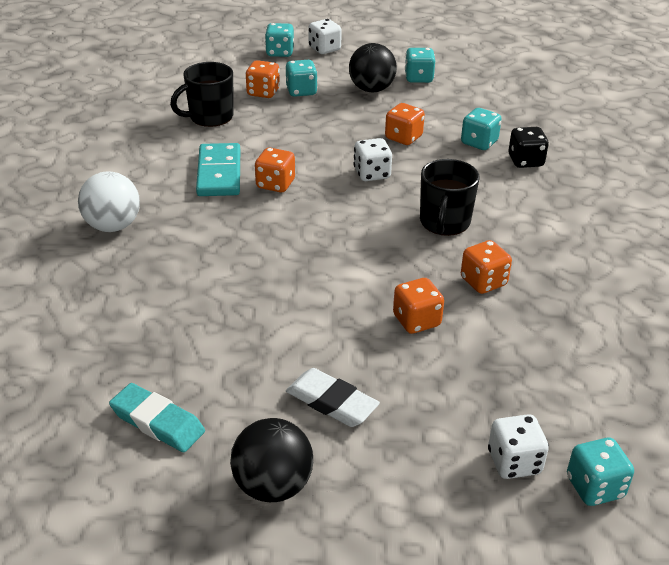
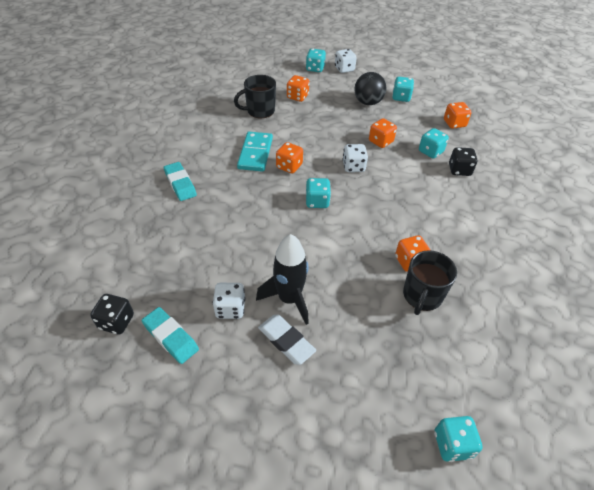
camera: 10 degrees right, 10 degrees up
(67, 415) = (116, 322): none -> black dice
(113, 226) = (180, 184): white ball -> turquoise eraser
(273, 485) = (232, 401): black ball -> none
(301, 91) = (322, 98): turquoise dice -> turquoise dice (317, 202)
(322, 350) = (289, 299): none -> black rocket
(416, 321) = (357, 285): orange dice -> orange dice (454, 123)
(444, 223) = (393, 211): black mug -> black mug (422, 296)
(514, 462) = (399, 412): white dice -> white dice (230, 308)

